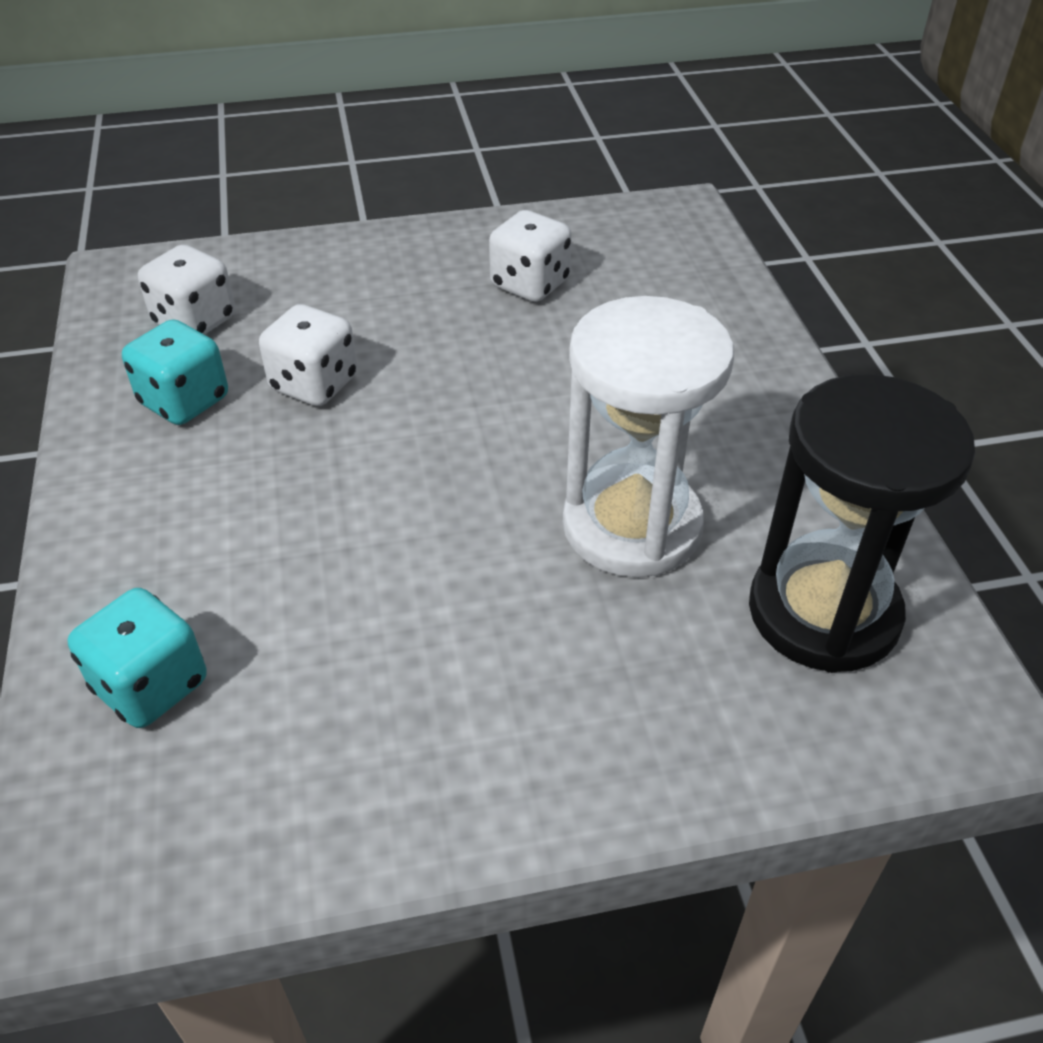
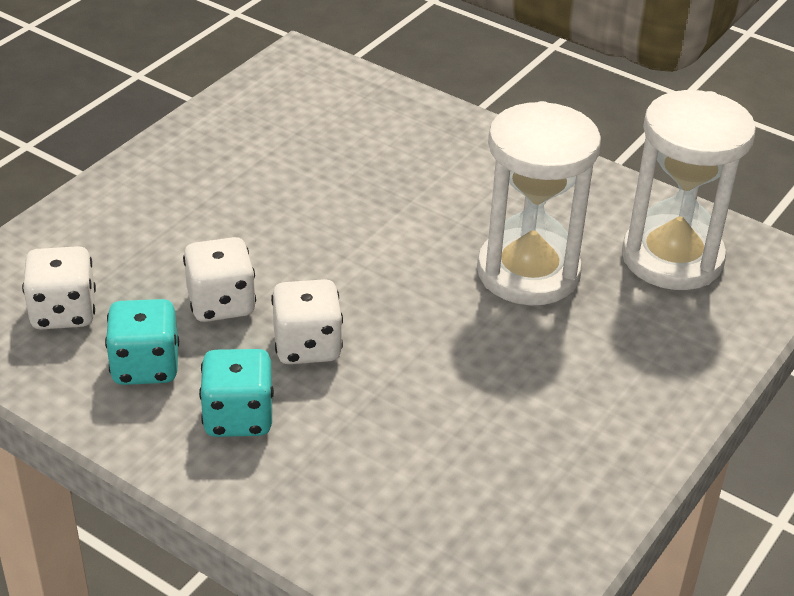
camera: 45 degrees left, 5 degrees down
(151, 685) = (389, 524): turquoise dice -> turquoise dice (238, 417)
(530, 284) = (270, 160): white dice -> white dice (307, 346)
(823, 612) = (672, 258): black hourglass -> white hourglass

